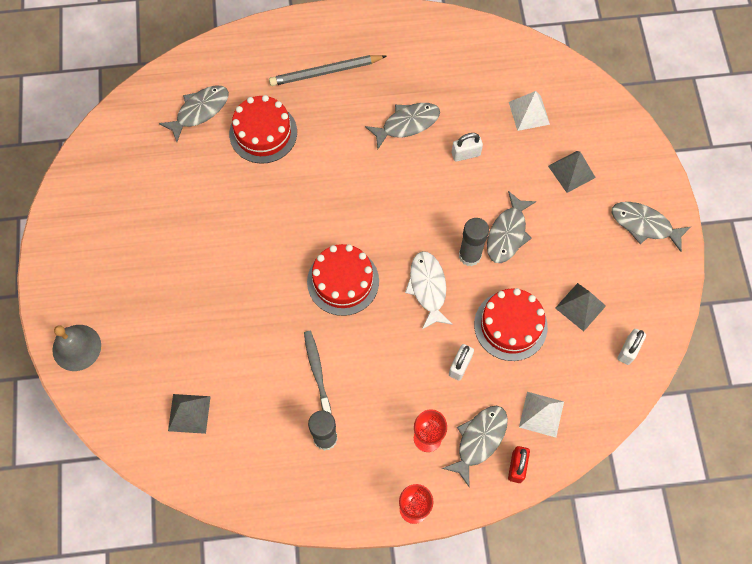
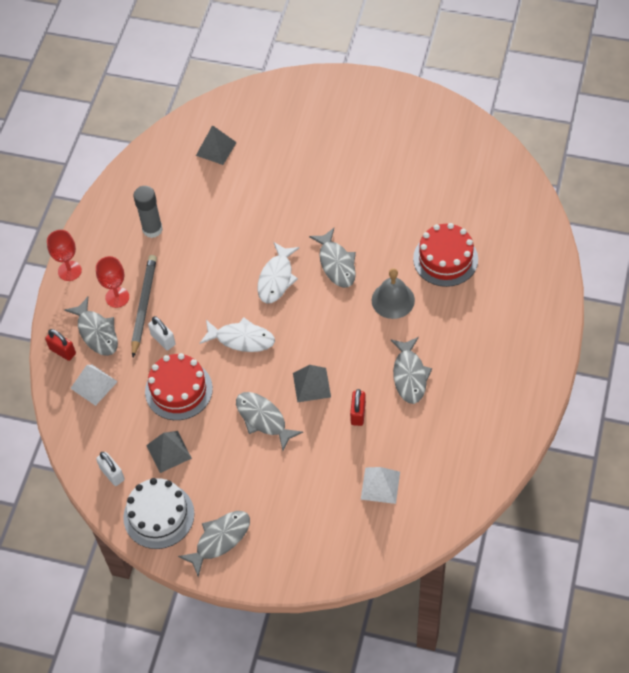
camera: 115 degrees right, 10 degrees down
(76, 347) = (303, 91): grey bell -> grey bell (393, 300)
(200, 111) = (487, 217): grey fish -> grey fish (336, 264)
(317, 371) = (208, 239): grey toothbrush -> none
(326, 72) = (492, 326): grey pencil -> grey pencil (144, 306)
(343, 281) = (276, 278): red cake -> white fish
(465, 154) = (358, 413): white padlock -> red padlock
(469, 255) = (256, 381): grey glue stick -> none
(571, 171) = (302, 498): grey pyramid -> grey pyramid (311, 385)
(648, 288) = (159, 515): none -> white cake

